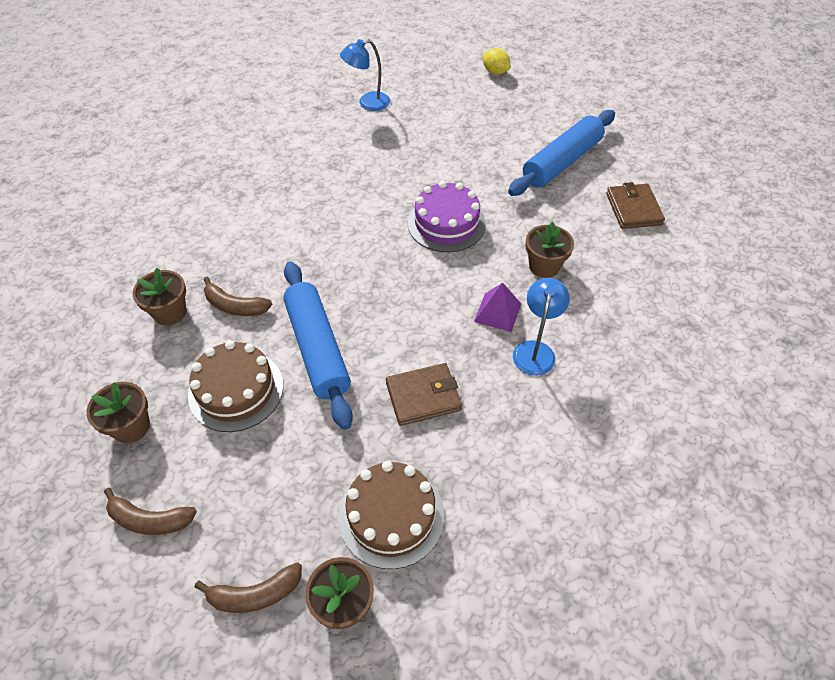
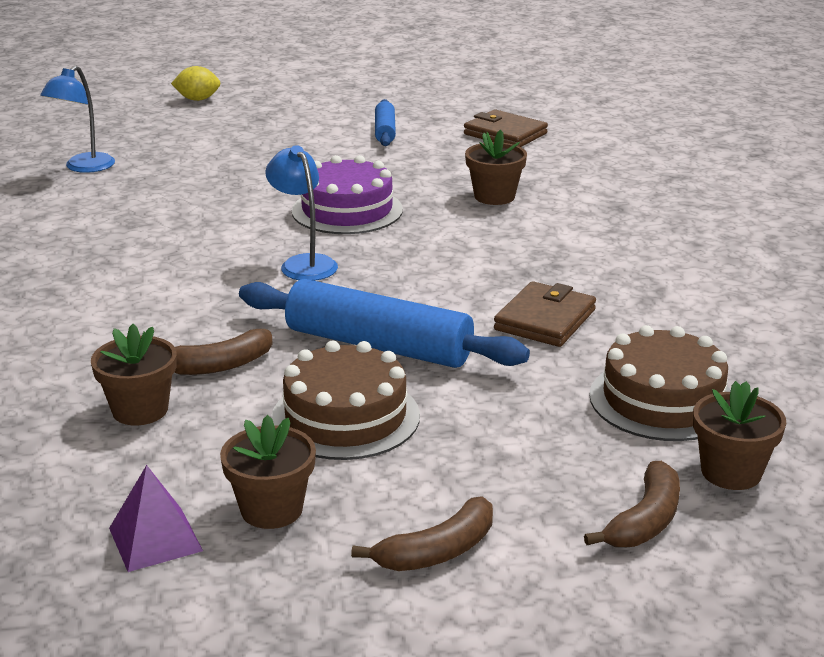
camera: 45 degrees left, 25 degrees down
(497, 312) = (508, 240): purple pyramid -> purple pyramid (155, 539)
(535, 350) = (585, 246): blue lamp -> blue lamp (304, 263)
(562, 162) = (385, 131): blue rolling pin -> blue rolling pin, size x0.53

